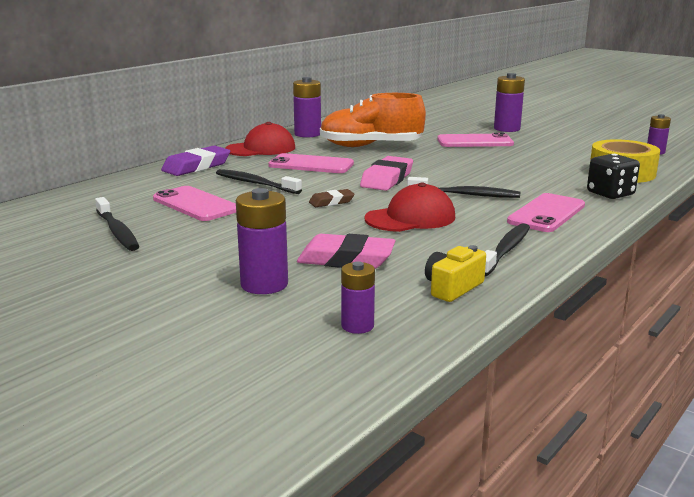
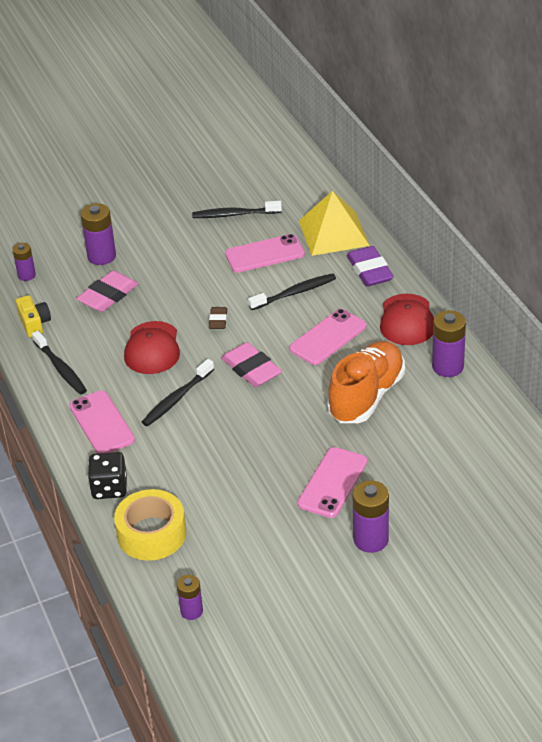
camera: 120 degrees right, 20 degrees up
(137, 186) = (333, 233): none -> yellow pyramid

